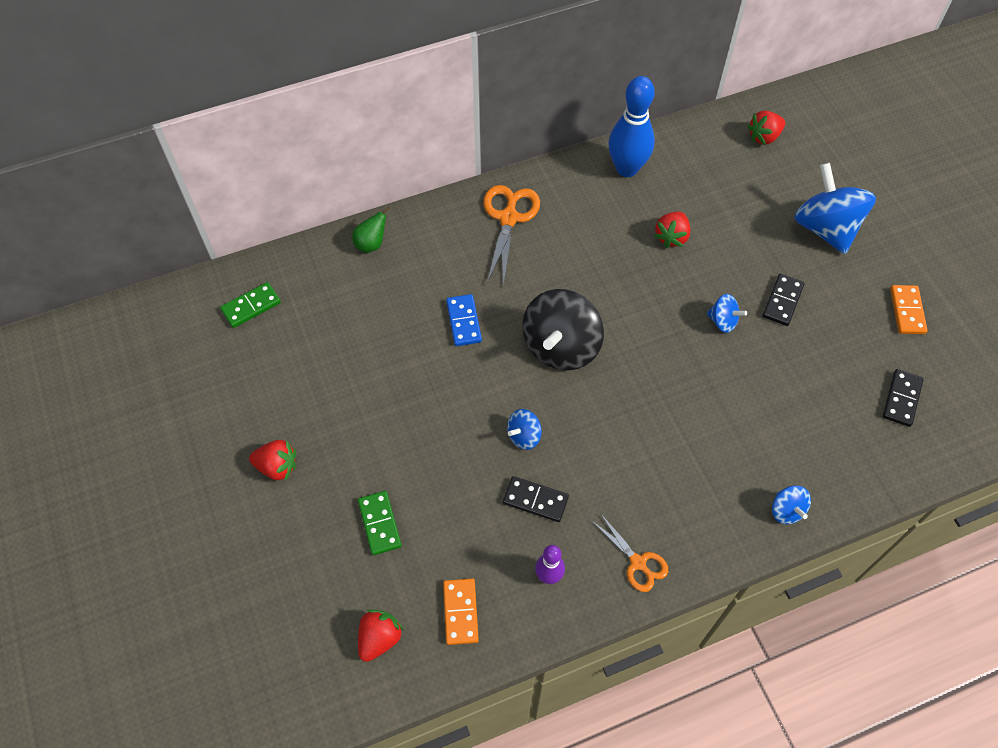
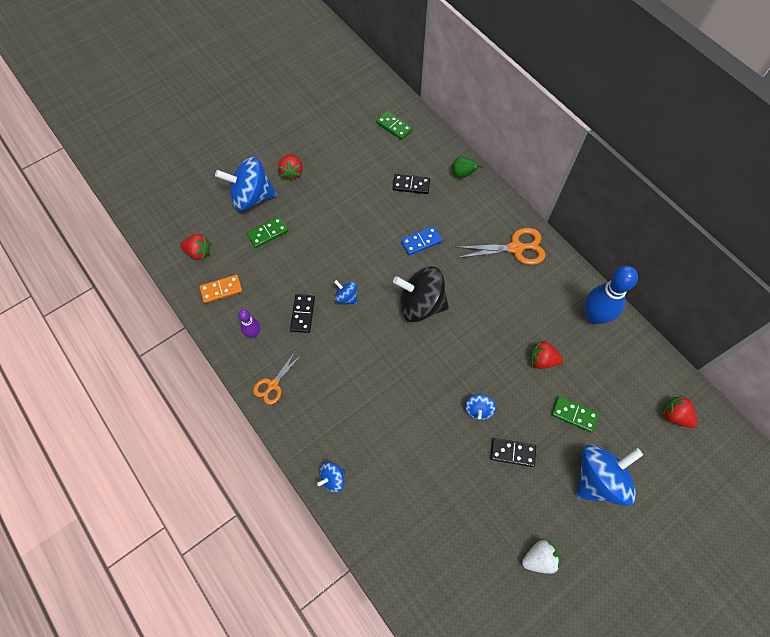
camera: 75 degrees right, 5 degrees up
(302, 536) = (251, 197): none -> blue spinning top
(746, 227) = (574, 415): none -> green domino
(901, 399) = (451, 559): black domino -> black domino (411, 185)
(907, 311) = (539, 558): orange domino -> white strawberry

